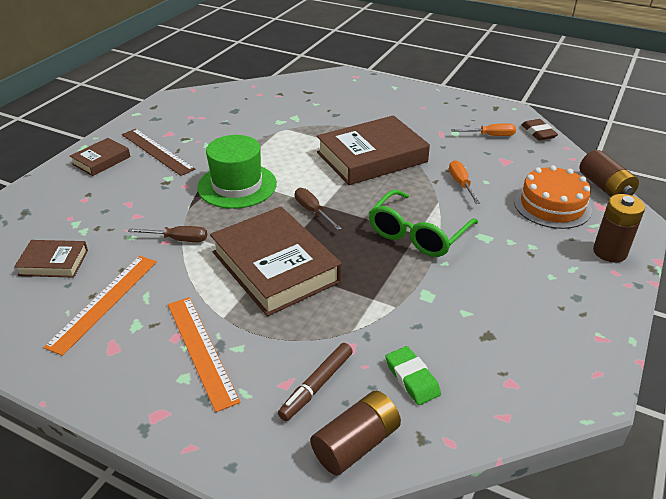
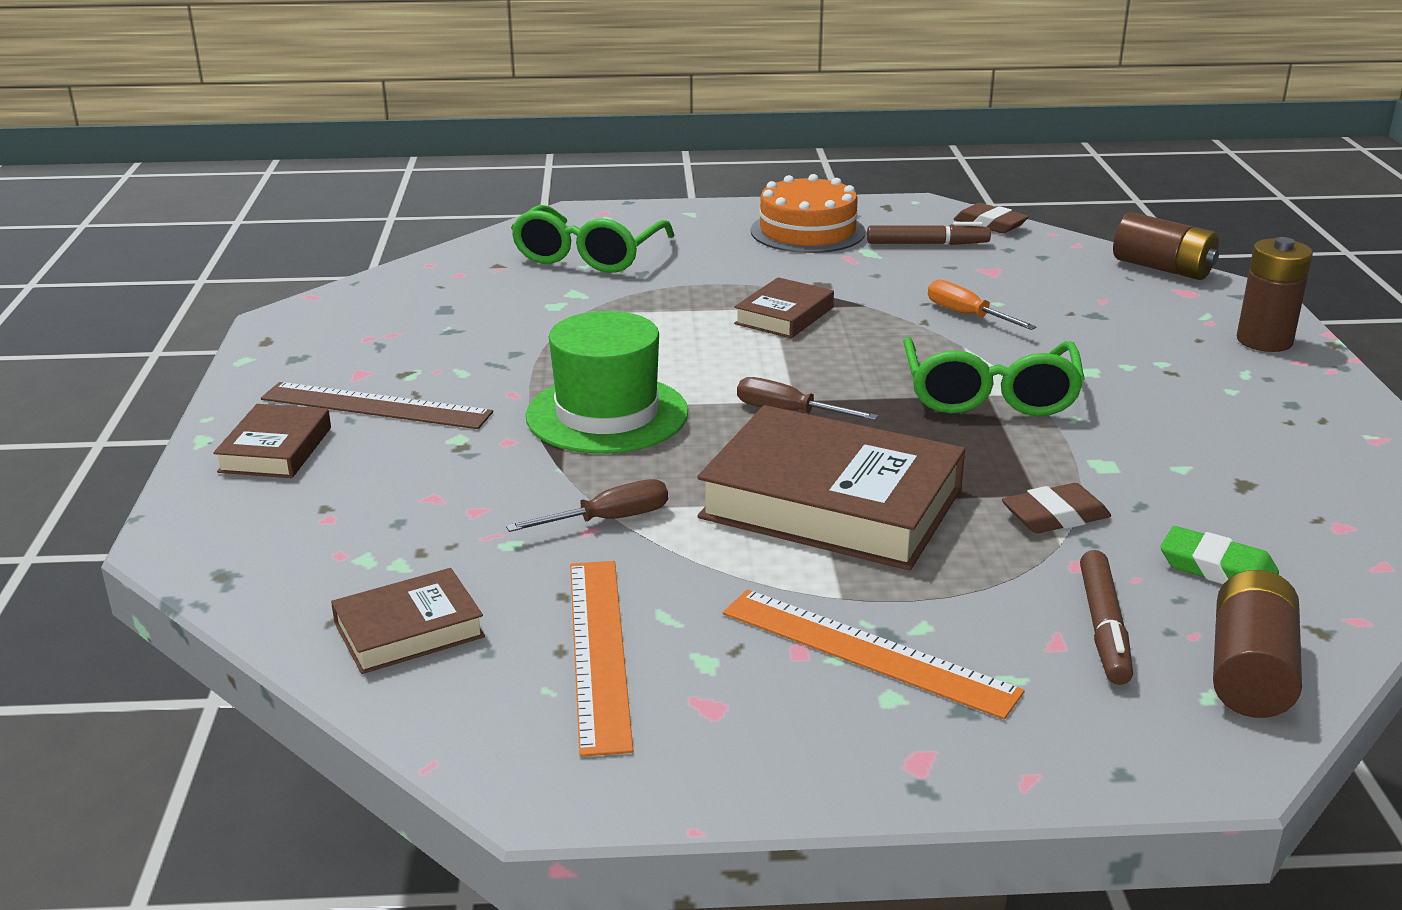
camera: 30 degrees left, 10 degrees down
(323, 99) = (588, 255): none -> green glasses
(367, 315) = (1055, 516): none -> brown eraser
(371, 157) = (784, 316): brown book -> brown book, size x0.50
(490, 135) = (927, 244): orange screwdriver -> brown marker
(552, 205) = (1124, 308): orange cake -> orange cake (807, 231)

